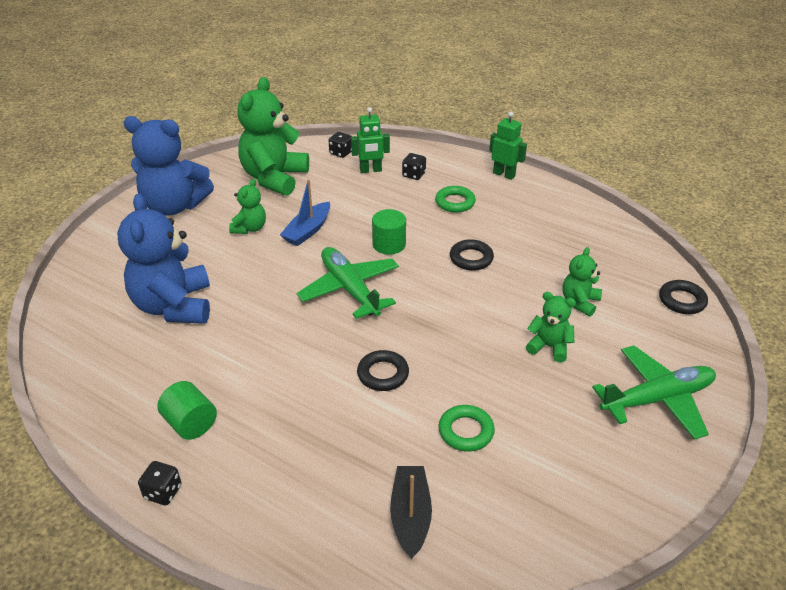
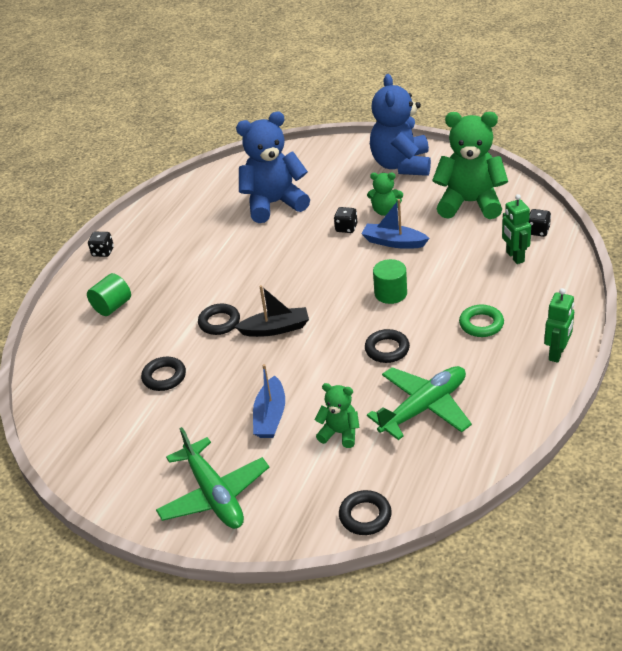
camera: 85 degrees right, 0 degrees up
(190, 424) = (159, 246): green cylinder -> green cylinder (112, 306)
(349, 289) = (318, 284): green plane -> green plane (424, 407)
(410, 516) = (86, 361): black boat -> black boat (275, 329)
(414, 175) = (521, 287): black dice -> black dice (346, 228)
(466, 431) = (164, 377): green ring -> black ring
(549, 347) = (270, 416): green teddy bear -> blue boat

